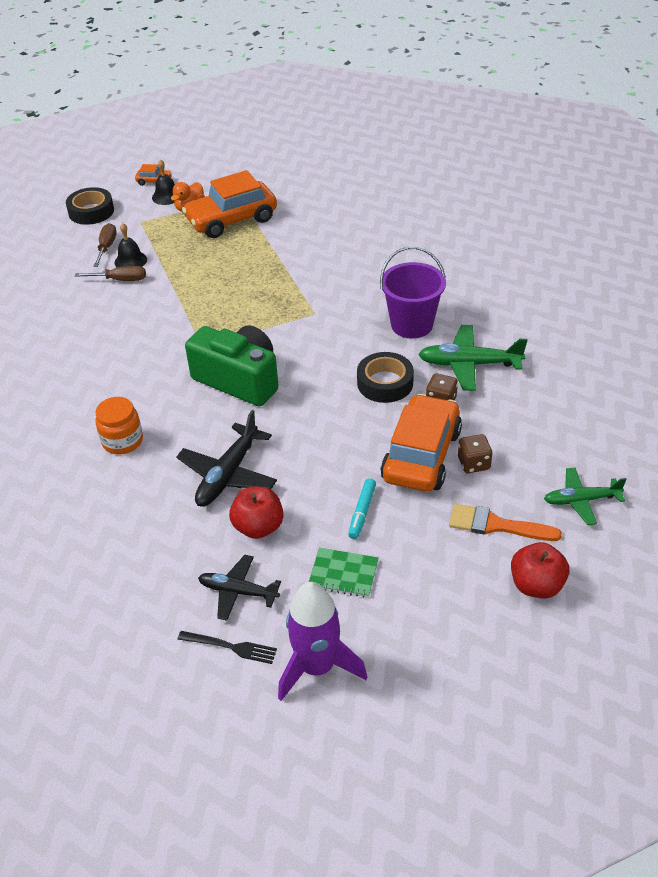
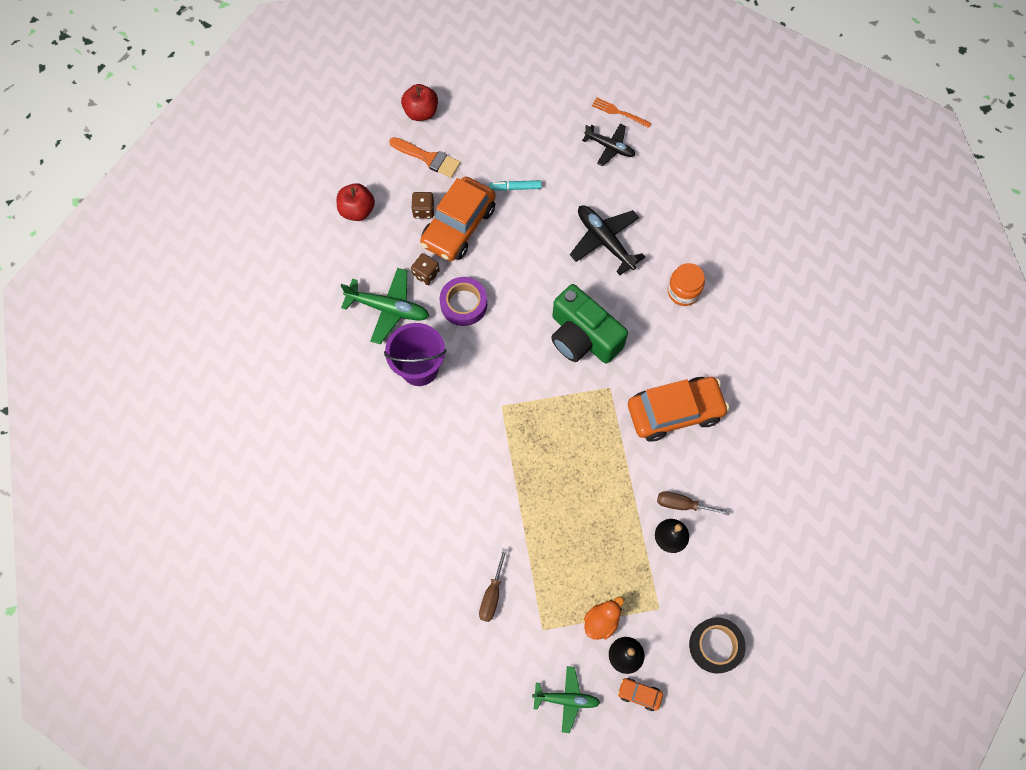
camera: 170 degrees left, 25 degrees up
(107, 247) = (697, 567): brown screwdriver -> brown screwdriver (492, 595)
(228, 474) = (604, 241): black plane -> black plane turned 75 degrees counterclockwise
(231, 220) = (557, 584): orange car -> orange car (675, 412)
(231, 647) = (618, 112): black fork -> orange fork
(258, 527) = (589, 192): red apple -> red apple (357, 210)
(317, 667) = (569, 90): purple rocket -> none
(343, 574) = (539, 145): green notebook -> none
(362, 512) = (515, 188): turquoise marker -> turquoise marker turned 120 degrees counterclockwise
(385, 383) = (463, 304): black tape -> purple tape
(581, 500) = (363, 164): green plane -> green plane (566, 699)

